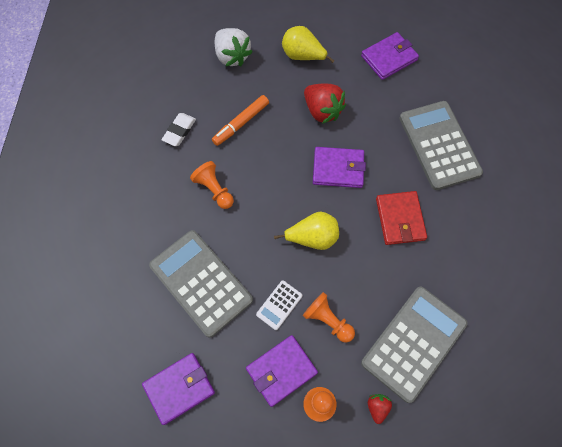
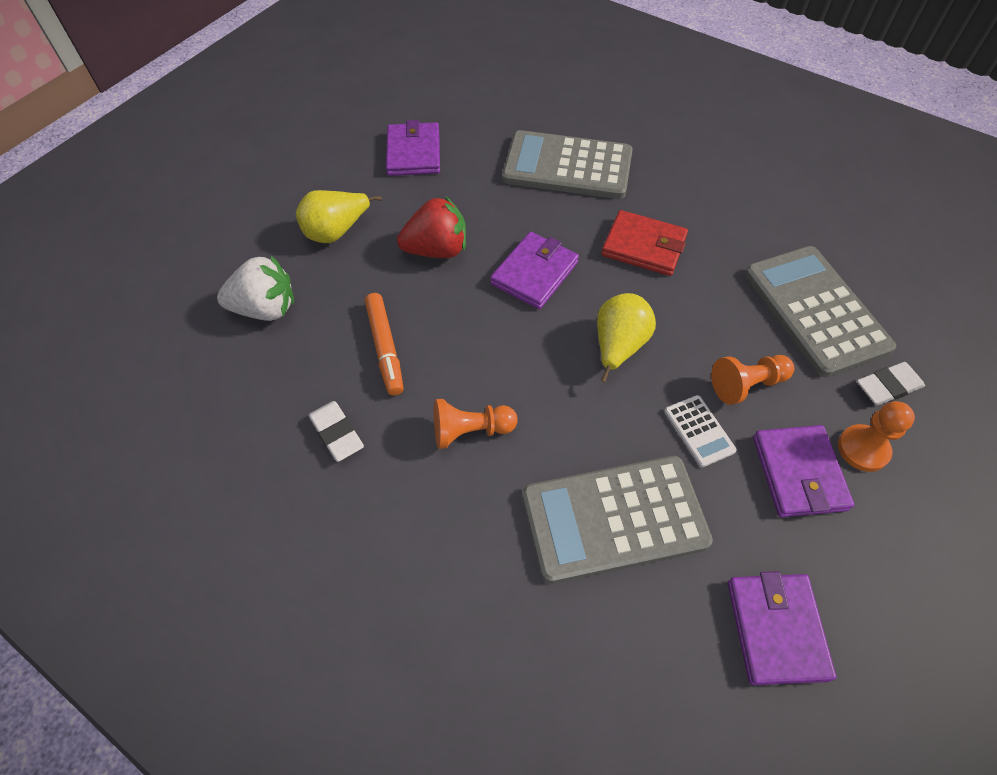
camera: 60 degrees left, 10 degrees down
(377, 407) = (887, 386): red strawberry -> white eraser

